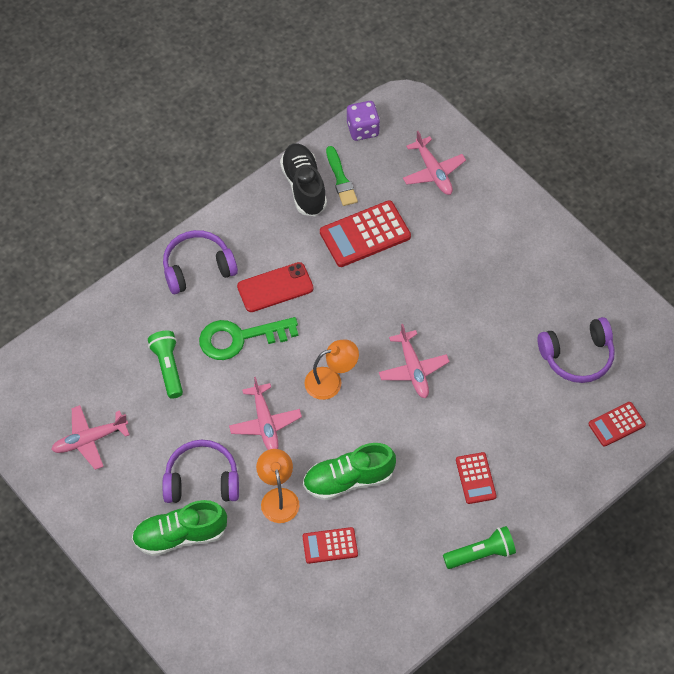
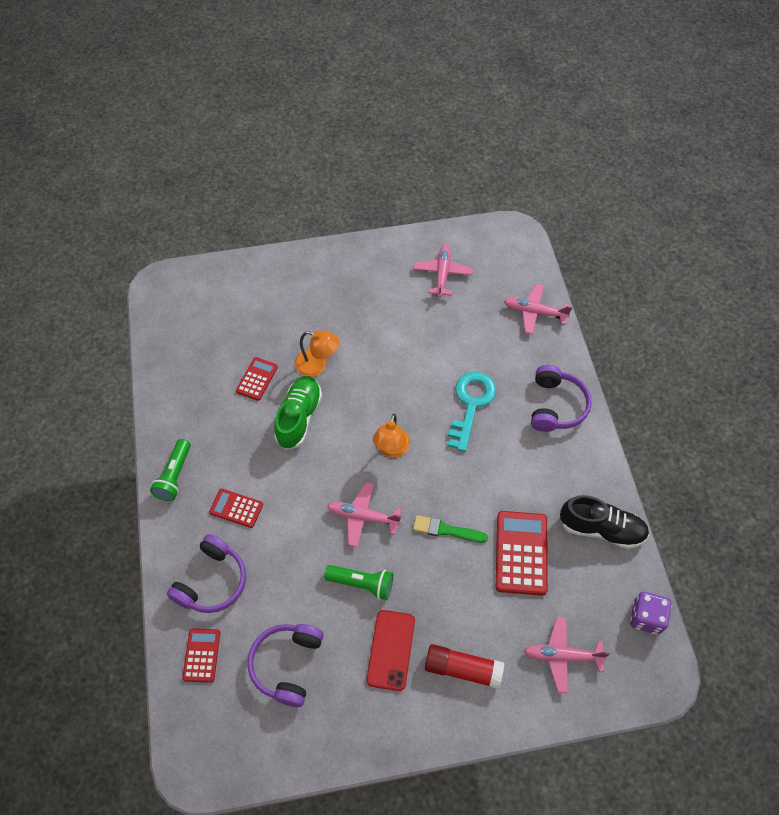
camera: 120 degrees right, 0 degrees up
(168, 368) = (473, 345): green flashlight -> green flashlight (362, 583)
(180, 535) = (331, 294): green shoe -> none
(202, 480) = (364, 325): purple headphones -> purple headphones (212, 581)
(240, 338) = (471, 404): green key -> turquoise key
(265, 423) = (384, 386): pink plane -> pink plane (534, 312)
(275, 287) = (505, 453): red phone -> red phone (391, 650)
(341, 179) = (594, 565): green brush -> green brush (446, 530)
(491, 233) = (462, 669): none -> red glue stick

